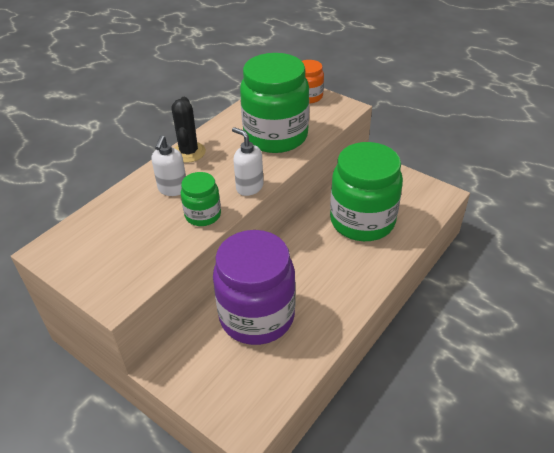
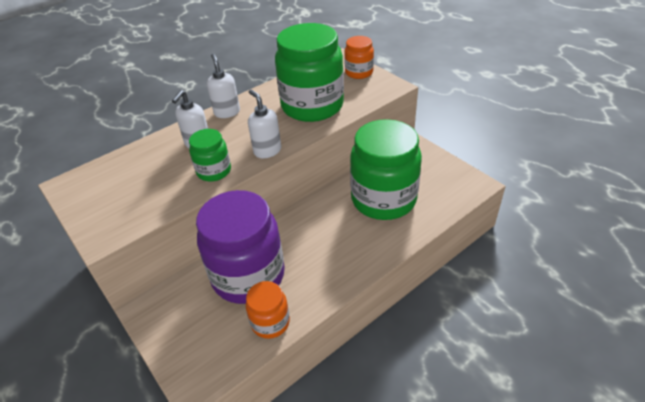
camera: 15 degrees right, 0 degrees up
(189, 152) = (227, 112): black cactus -> white soap dispenser
(297, 357) = (270, 322): none -> orange jar

